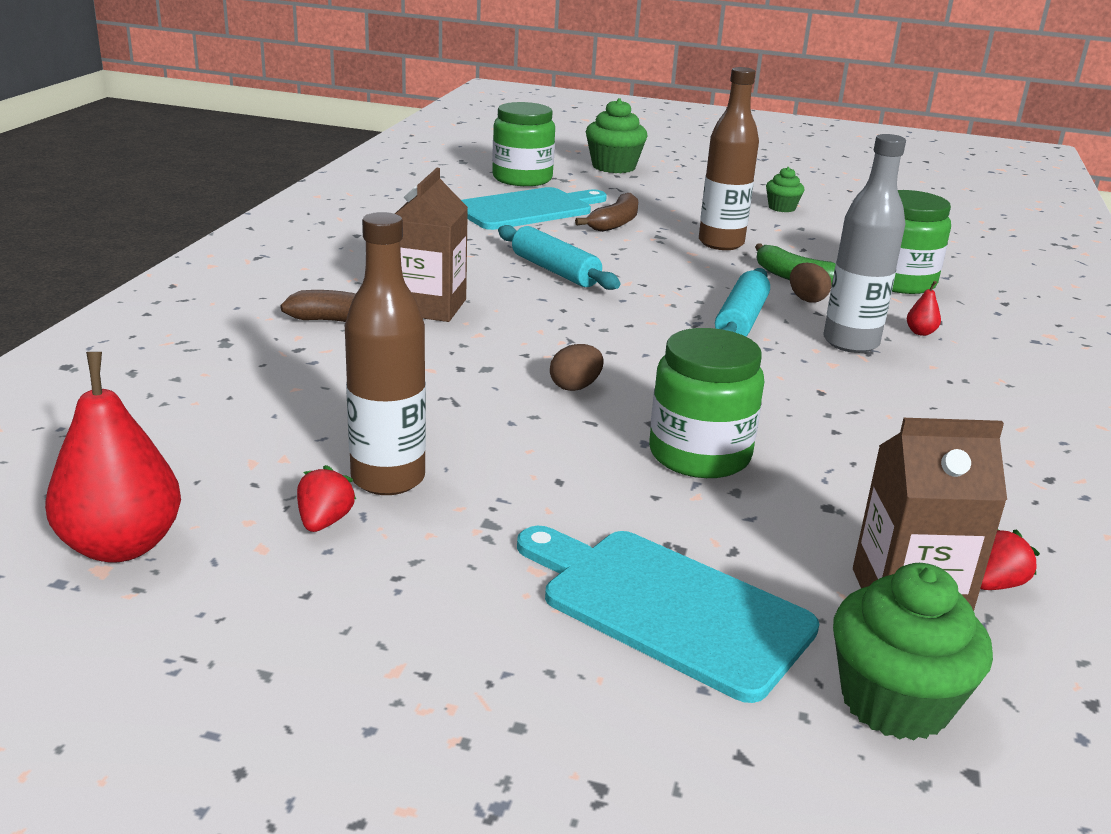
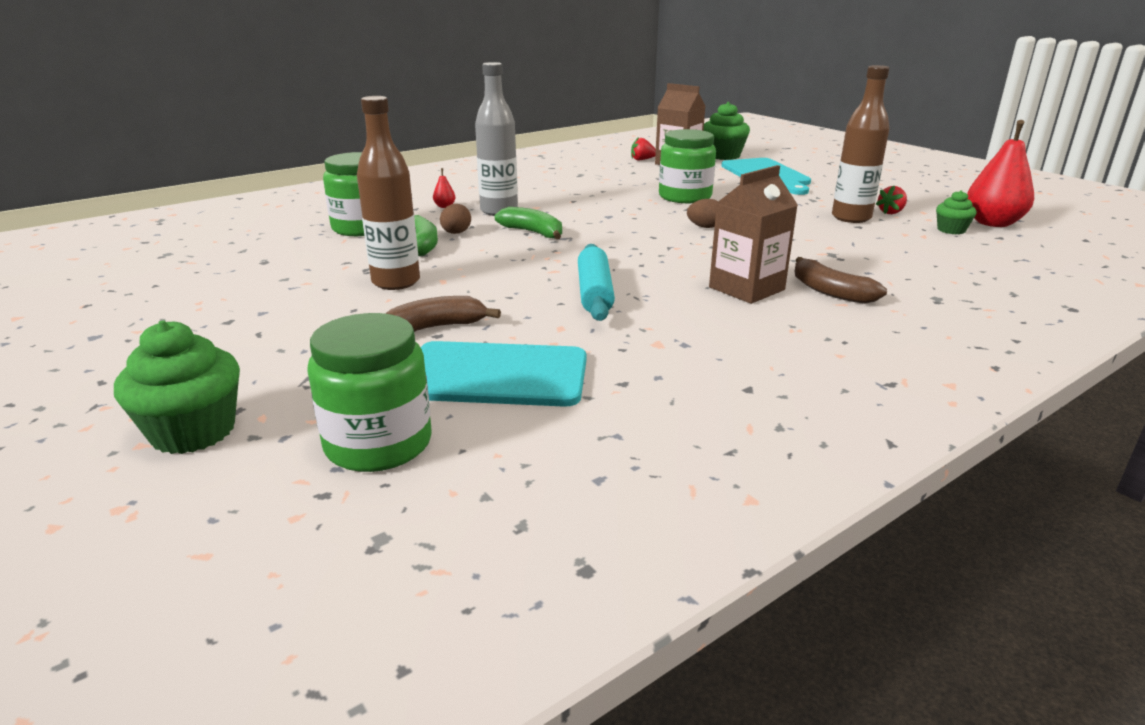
camera: 140 degrees left, 0 degrees up
(741, 320) = (533, 232): turquoise rolling pin -> green banana
(782, 208) = (227, 302): green cupcake -> green cupcake (951, 230)

